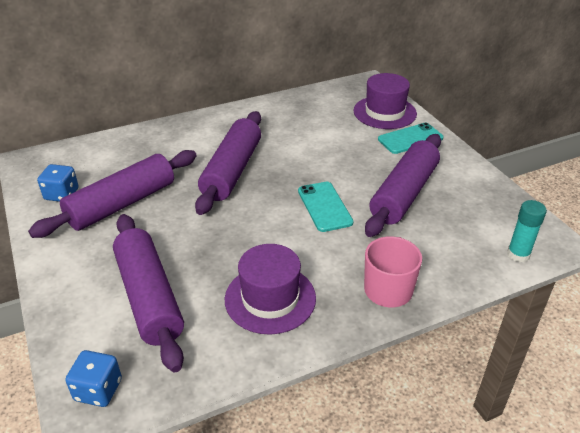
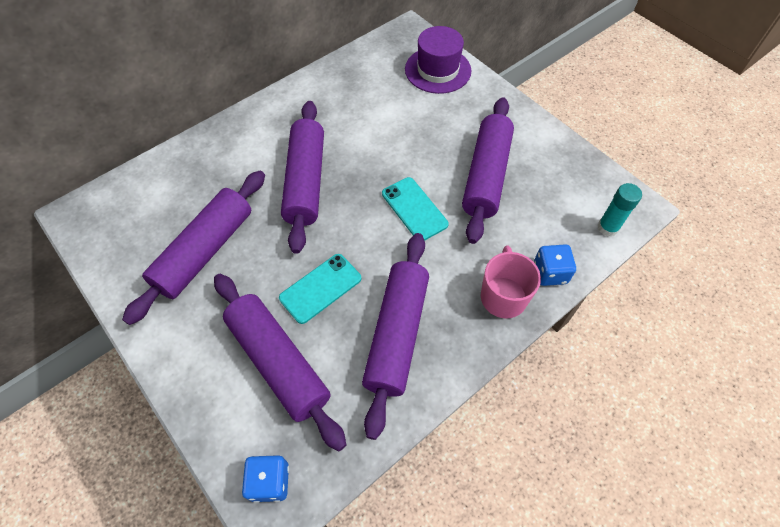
camera: 15 degrees left, 20 degrees up
(62, 194) = (133, 253): blue dice -> blue dice (550, 273)
(270, 298) = (397, 334): purple hat -> purple rolling pin
(410, 139) = (473, 102): turquoise phone -> turquoise phone (320, 288)

